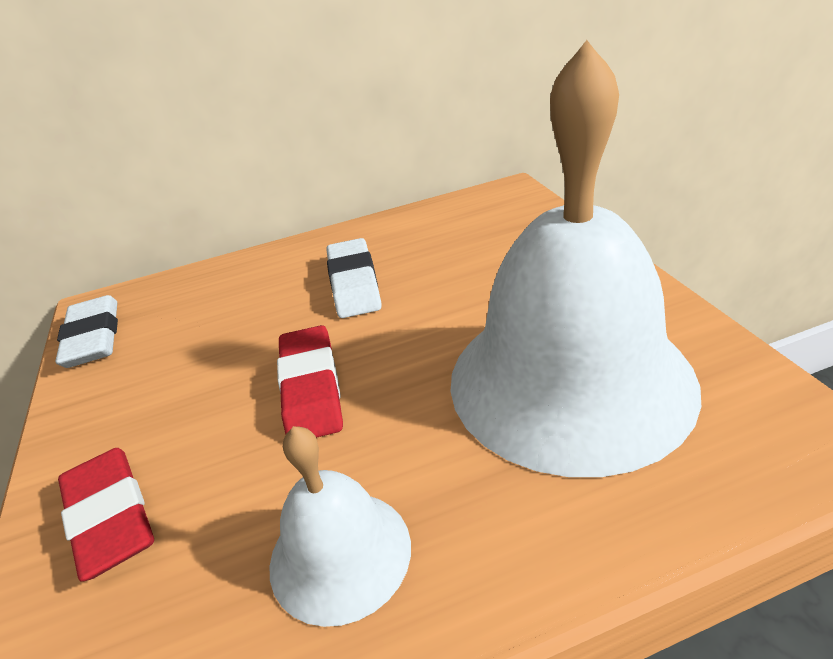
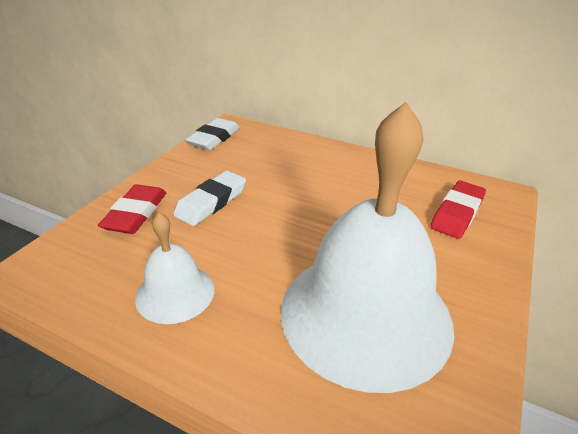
camera: 40 degrees right, 0 degrees up
(311, 388) = (255, 221): red eraser -> red eraser (457, 213)
(354, 283) = (339, 186): white eraser -> white eraser (211, 202)

